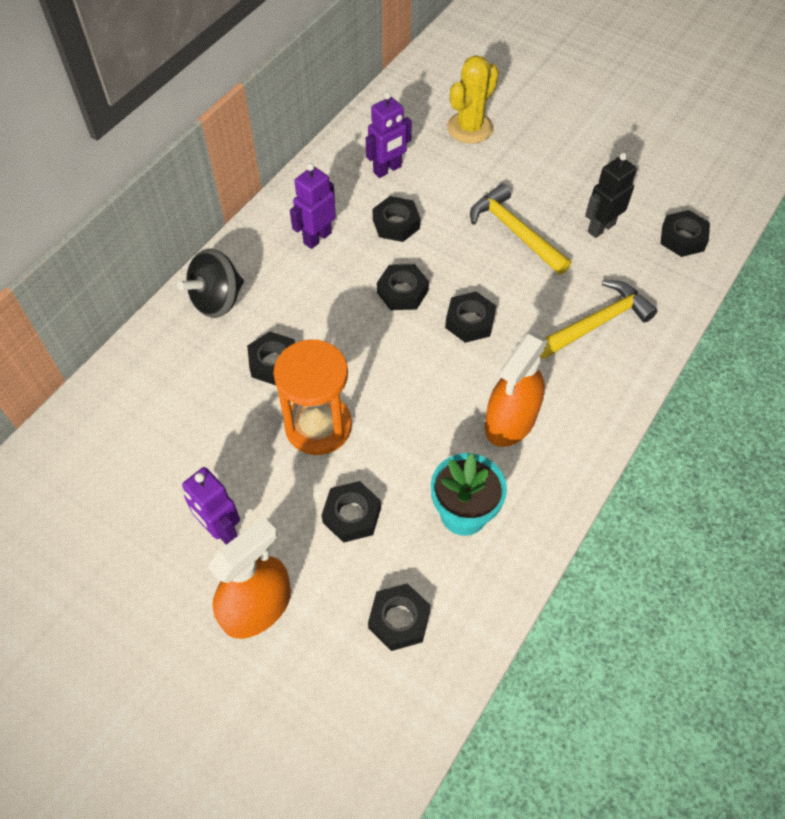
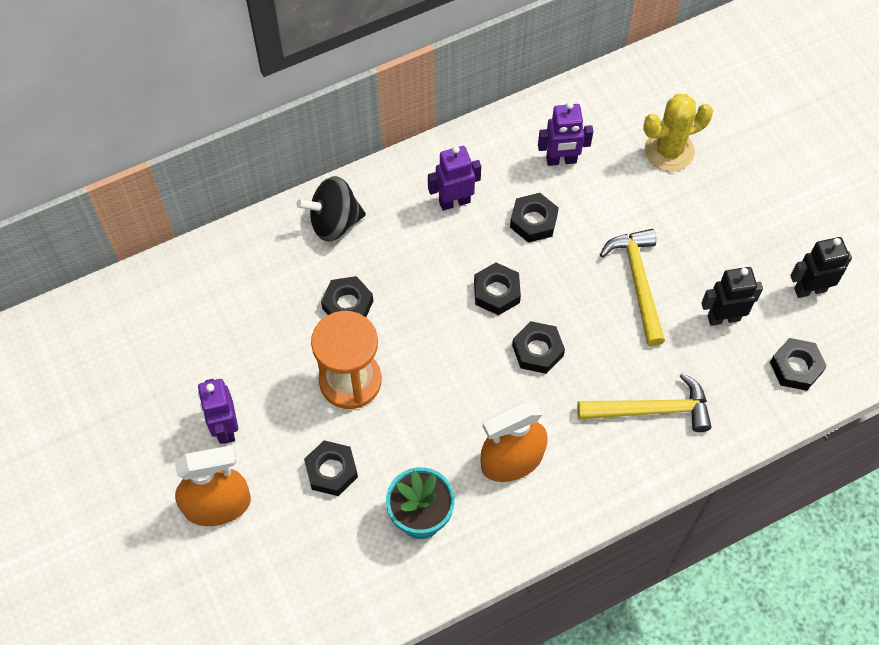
camera: 30 degrees right, 5 degrees up
(399, 620) = (316, 574): black nut -> none
(649, 178) = (810, 289): none -> black robot

